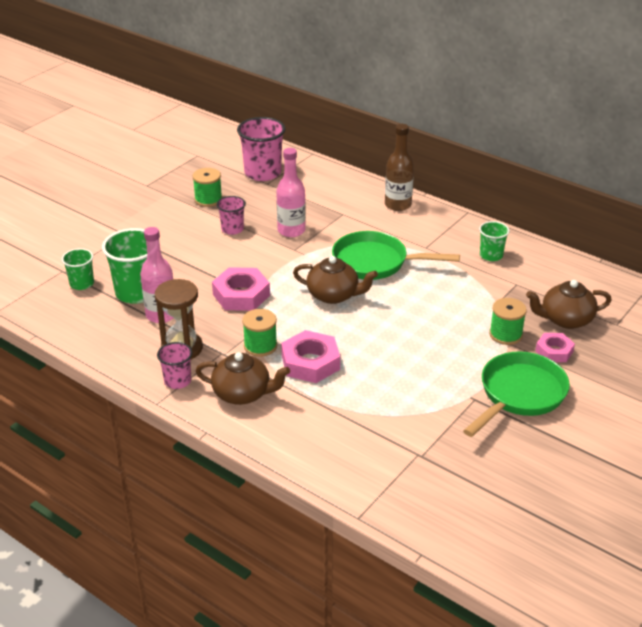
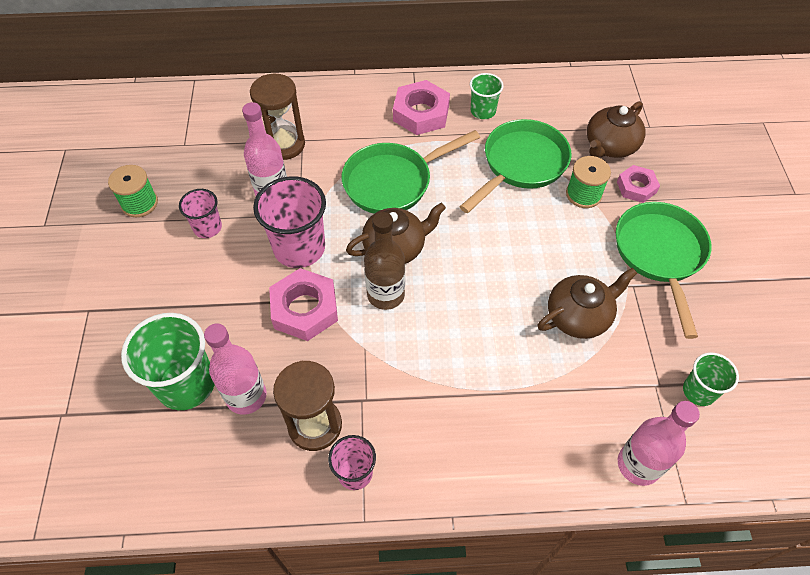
camera: 40 degrees left, 20 degrees up
(82, 284) = (106, 417): green cup -> green cup (699, 391)
(243, 393) = (436, 437): brown teapot -> brown teapot (579, 316)
(260, 346) = (391, 362): green spool -> none
(262, 173) = (166, 133): pink cup -> pink cup (299, 248)
(310, 362) = (458, 348): pink nut -> pink nut (421, 113)
(328, 211) = (284, 144): none -> brown hourglass
(351, 481) = (638, 465): none -> pink bottle
(398, 205) = (343, 99): brown bottle -> brown bottle (386, 295)
(480, 296) = (521, 164): none -> green pan

